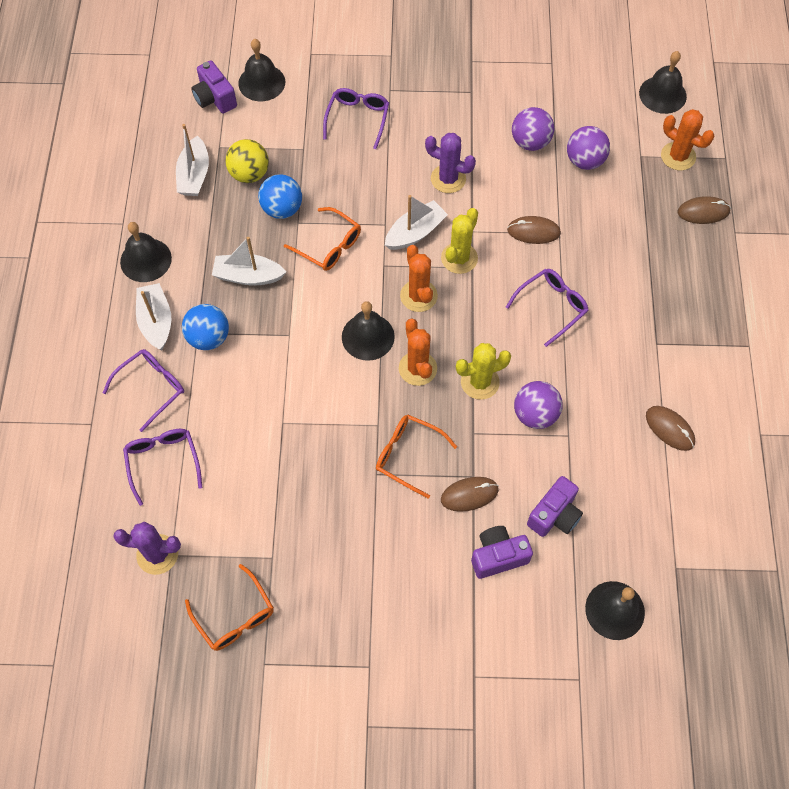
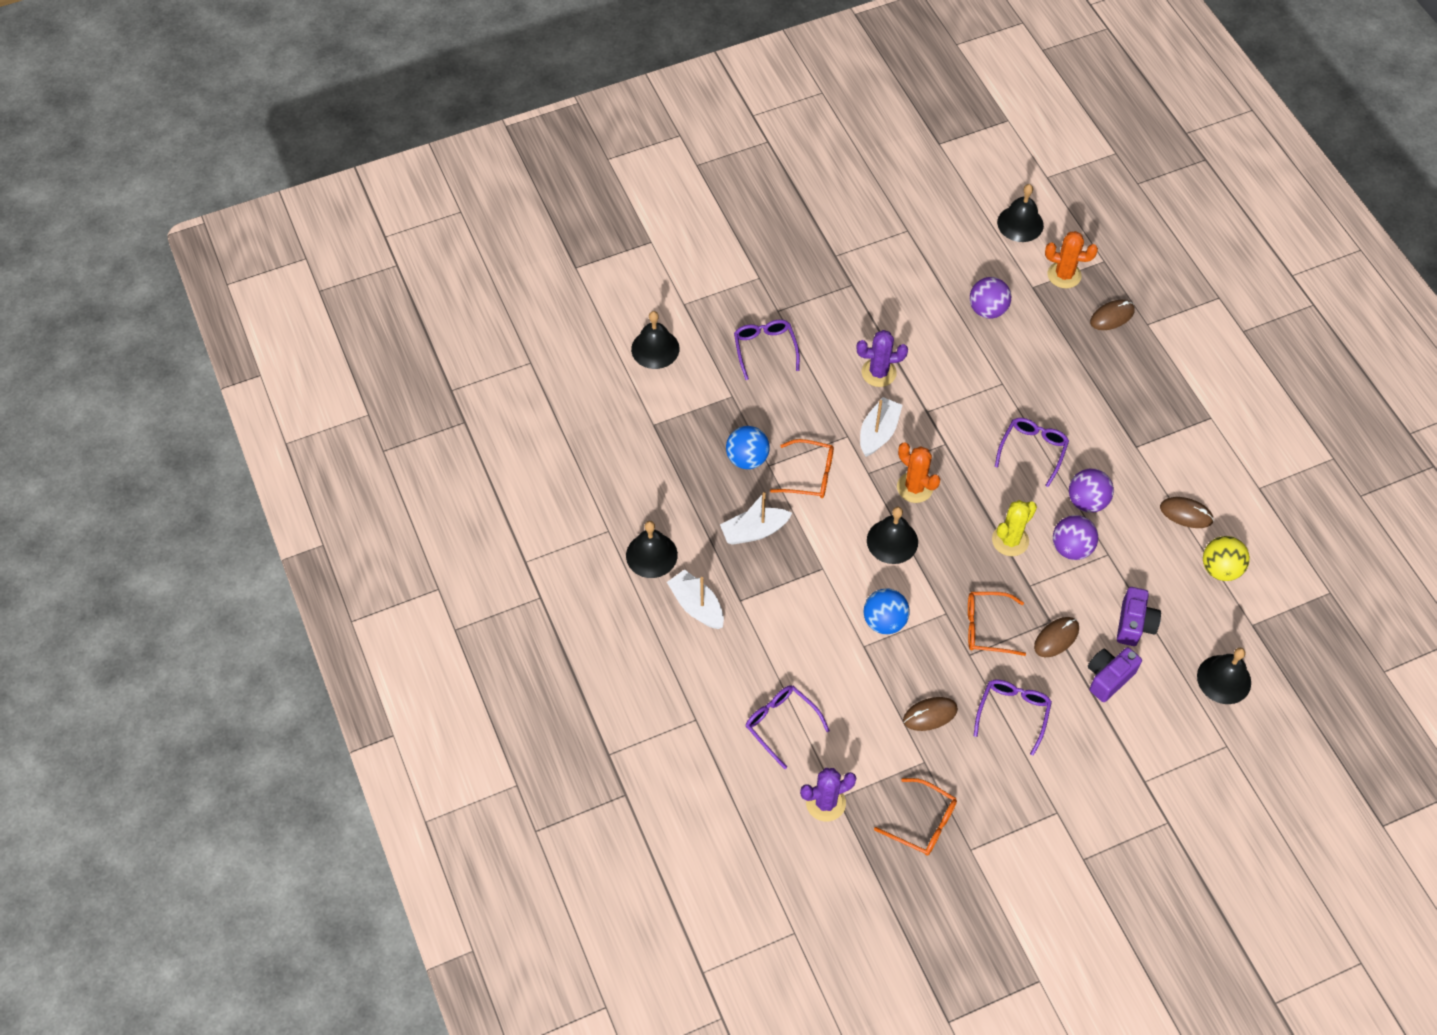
camera: 25 degrees left, 5 degrees down
(152, 388) = (730, 665): purple glasses -> purple glasses (1013, 713)
(194, 175) = (647, 460): white boat -> none
(209, 337) = (753, 600): blue ball -> blue ball (884, 621)
(215, 98) = (620, 380): purple camera -> none
(249, 174) = (697, 438): yellow ball -> yellow ball (1220, 569)
(417, 368) = (951, 551): orange cactus -> none
(459, 258) = (930, 440): yellow cactus -> none
(530, 142) = (931, 311): purple ball -> purple ball (1087, 501)
(533, 231) = (980, 391): brown mouse -> brown mouse (930, 715)

